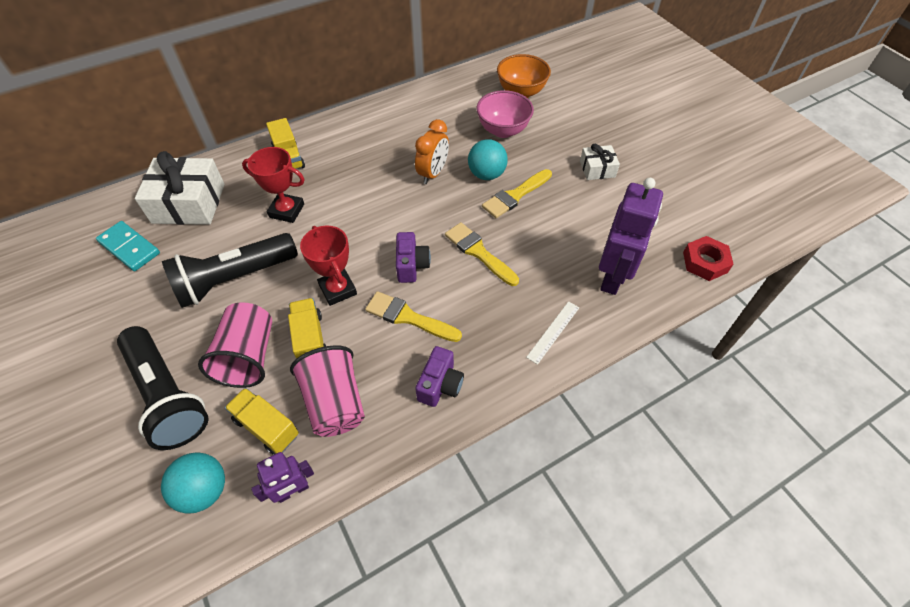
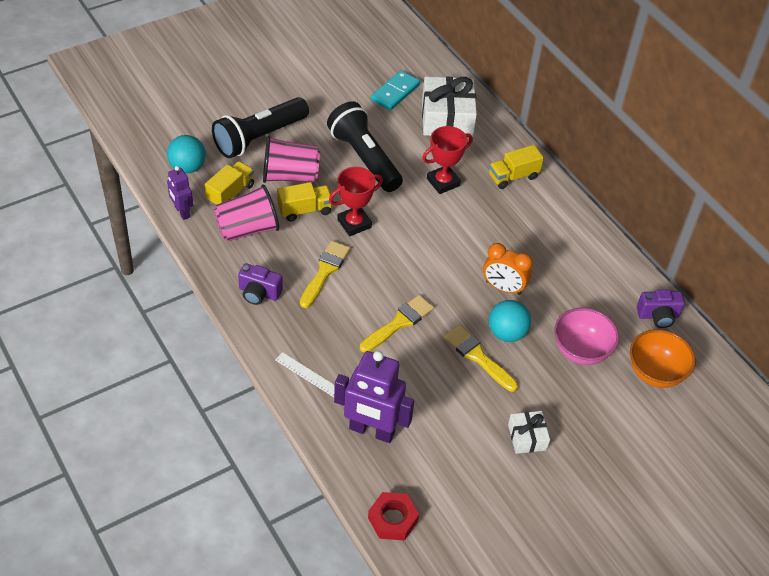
camera: 85 degrees right, 5 degrees down
(286, 211) = (443, 182): red trophy -> red trophy turned 45 degrees clockwise
(411, 265) = (382, 273): purple camera -> purple camera (658, 316)

